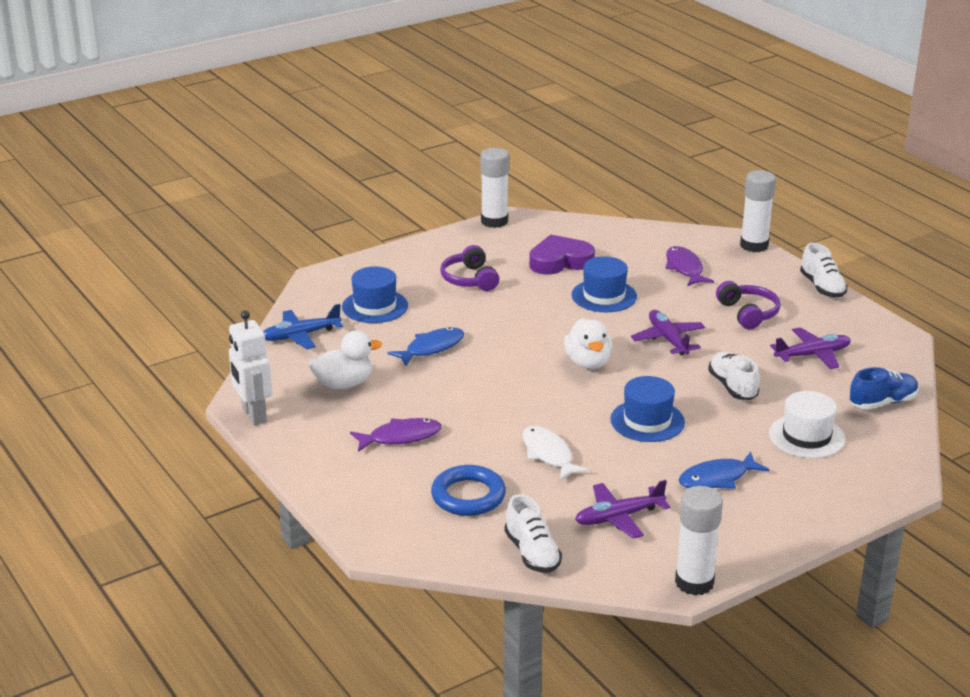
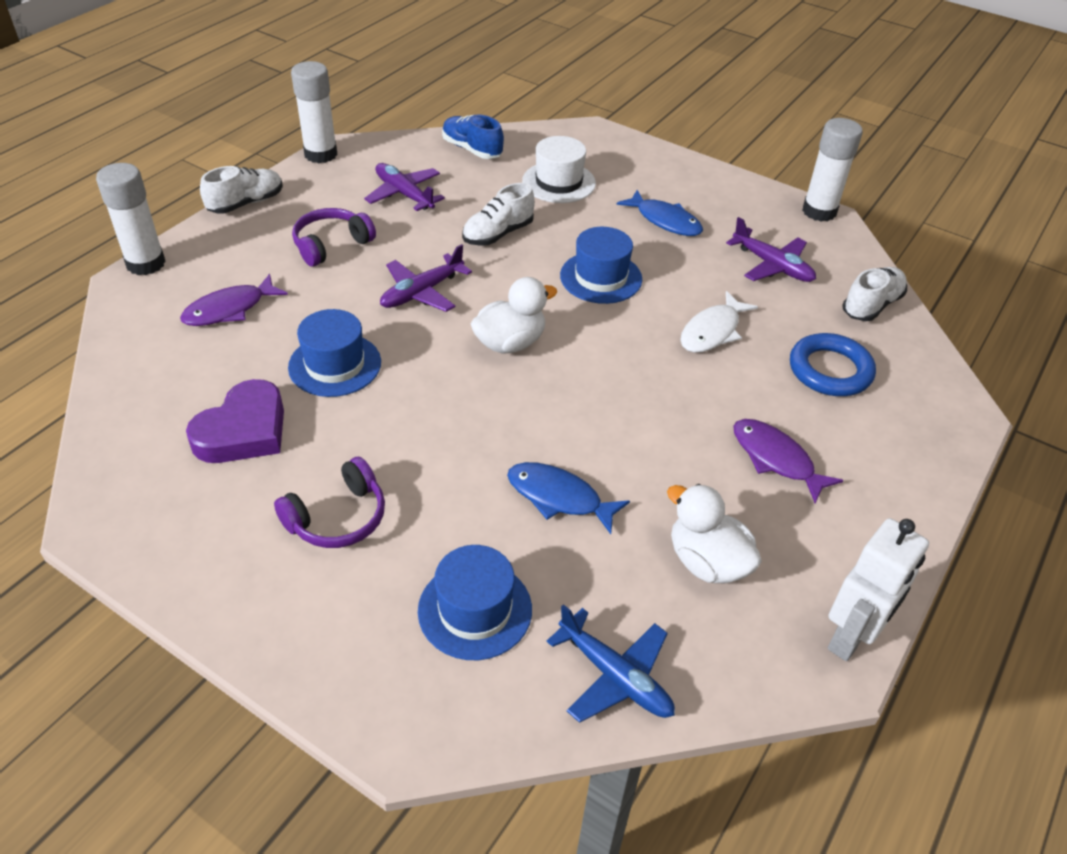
camera: 115 degrees left, 15 degrees up
(494, 221) = (113, 549): white glue stick -> white glue stick (321, 154)
(560, 261) = (243, 431): purple heart -> purple heart turned 105 degrees counterclockwise

